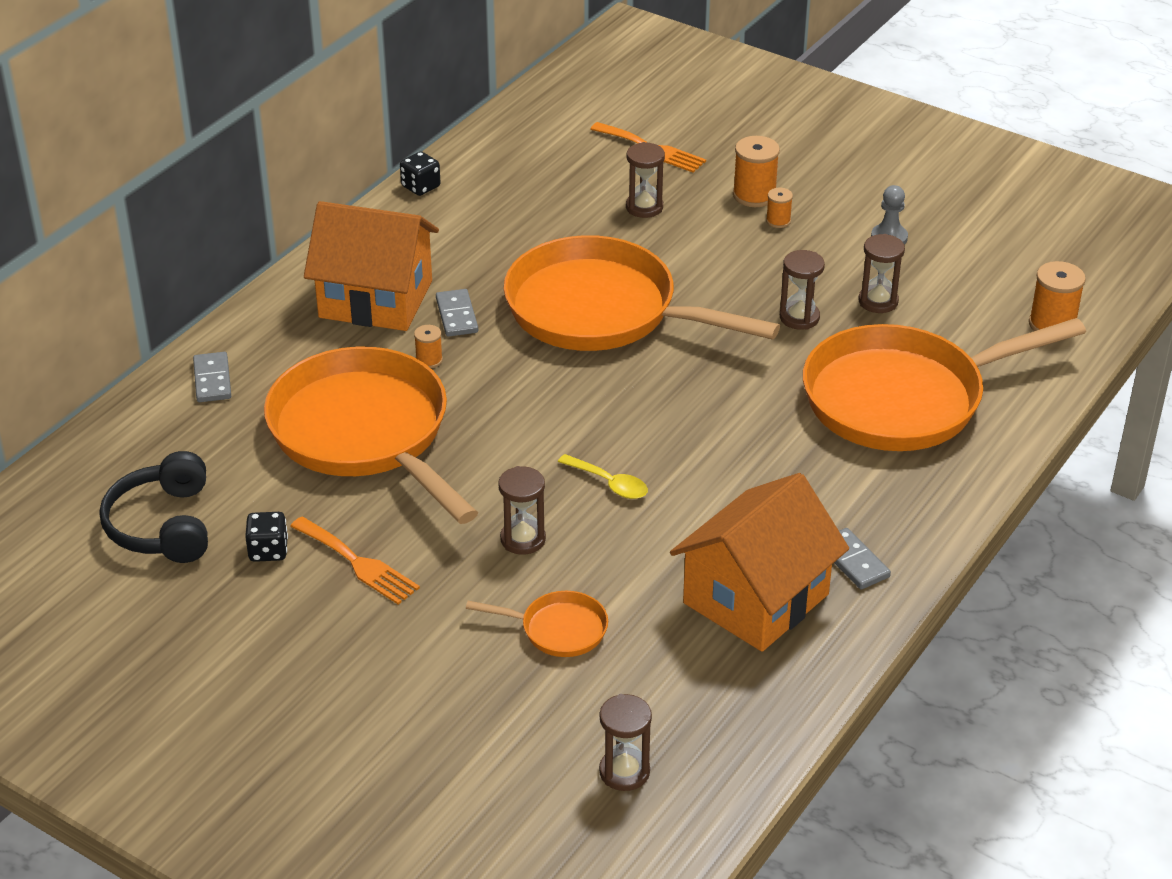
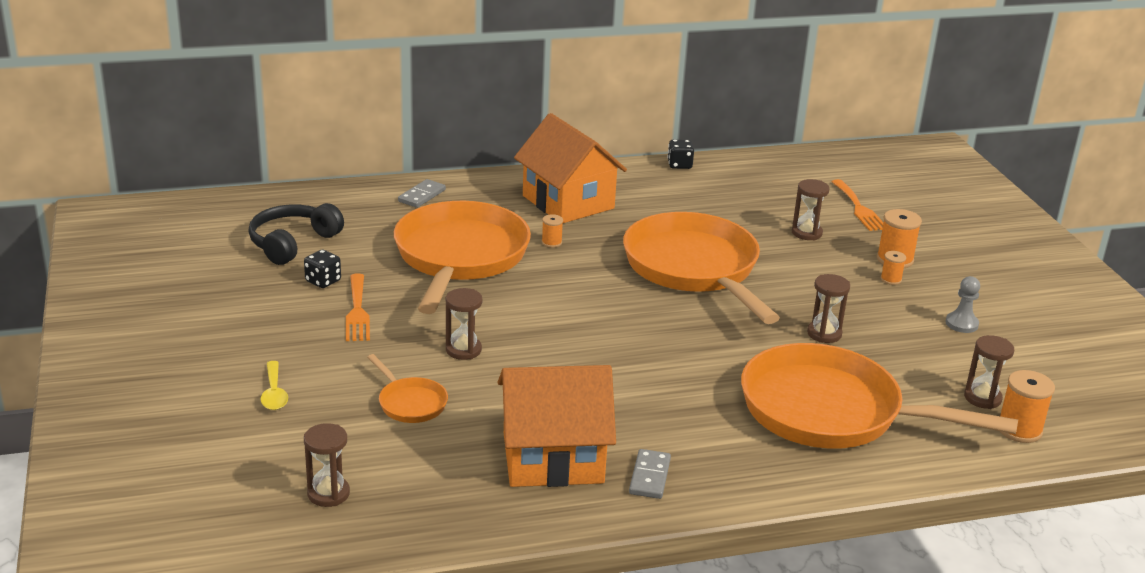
camera: 40 degrees right, 10 degrees down
(456, 315) = (602, 230): grey domino -> none
(609, 483) = (559, 351): yellow spoon -> yellow spoon (274, 393)
(878, 301) = (897, 352): brown hourglass -> brown hourglass (982, 398)

